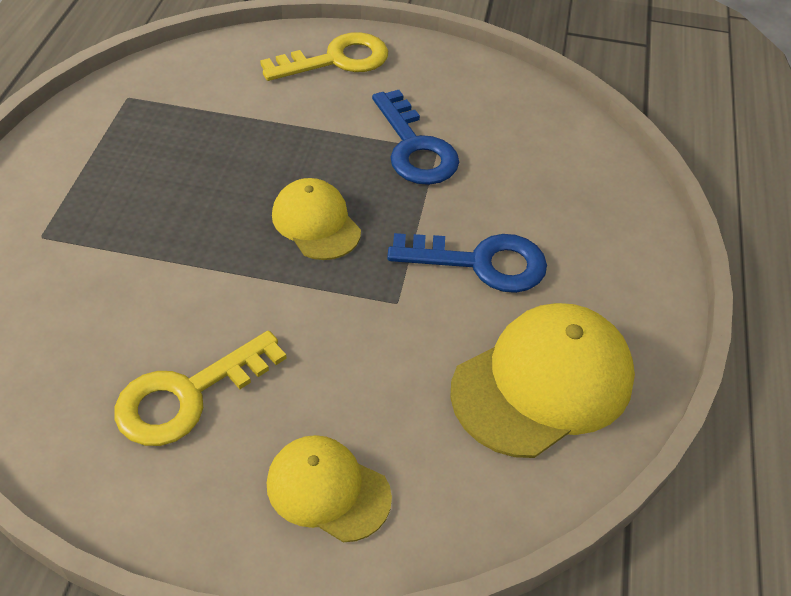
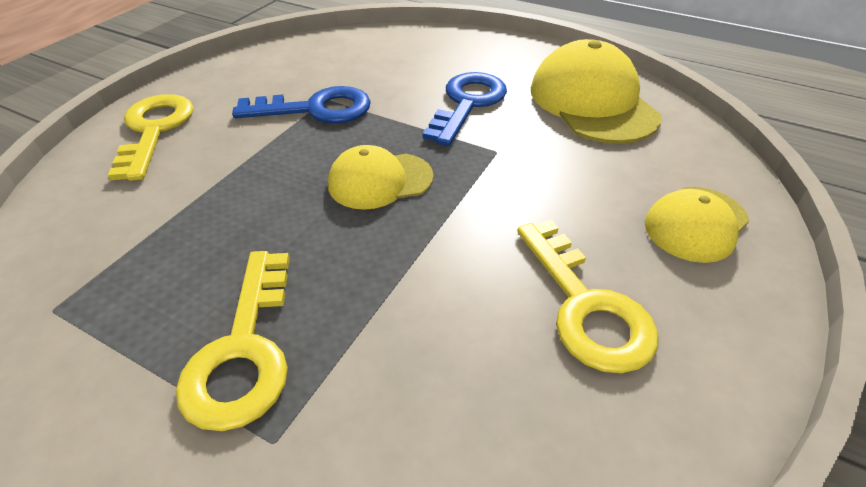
camera: 70 degrees left, 5 degrees down
(108, 199) = (244, 351): none -> yellow key

